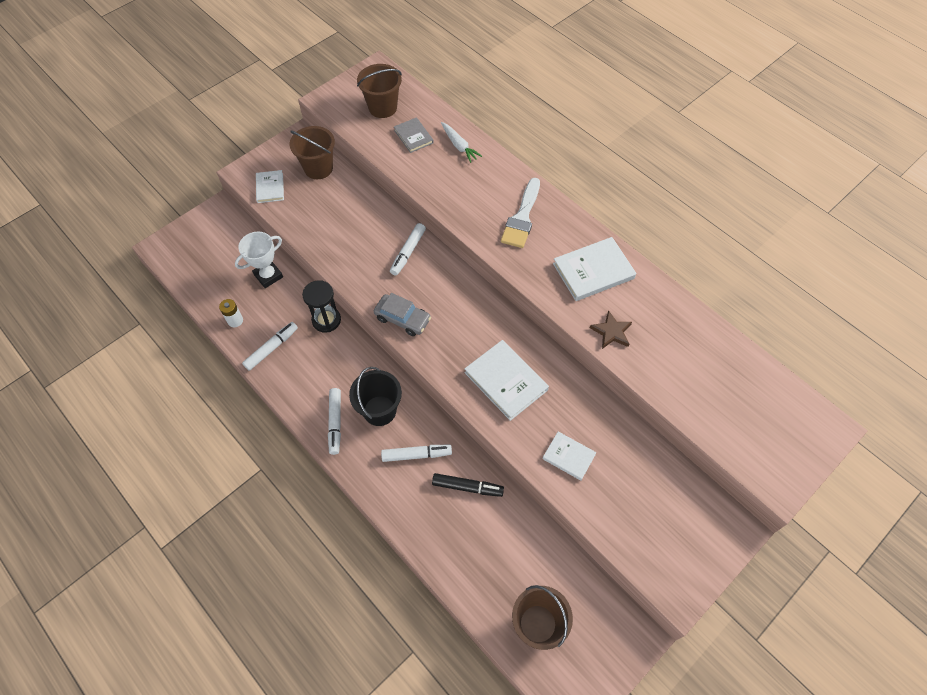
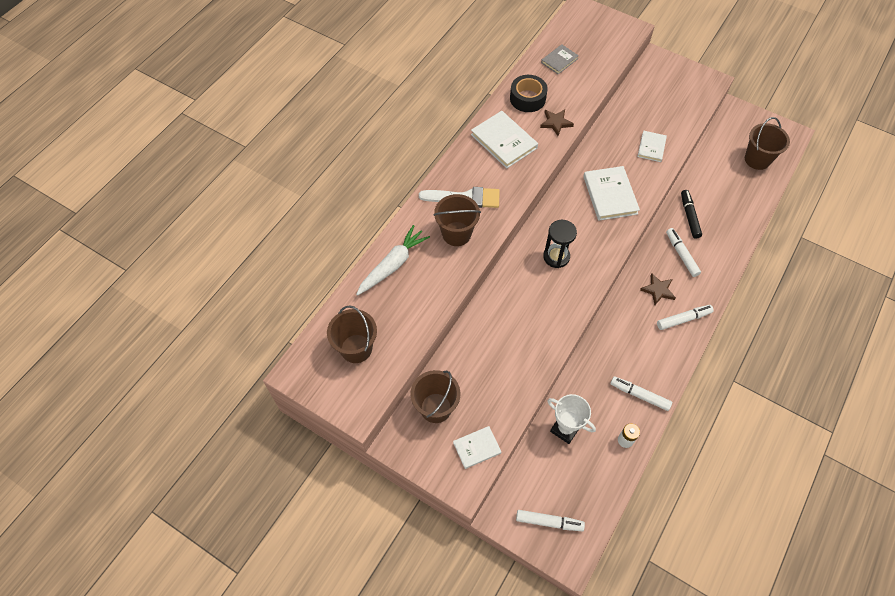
camera: 105 degrees left, 0 degrees up
(326, 320) = (592, 358): black hourglass -> black hourglass (556, 257)
(379, 410) = (658, 290): black bucket -> brown star
(402, 319) = (584, 279): grey car -> none
(408, 252) = (514, 294): white marker -> white marker (549, 522)
(413, 136) = (391, 308): grey book -> grey book (559, 60)
(459, 146) = (393, 265): white carrot -> white carrot, size x1.55
(479, 200) = (456, 234): none -> brown bucket
(506, 381) = (610, 195): white book -> white book turned 45 degrees counterclockwise
(658, 313) = (527, 98): none -> black tape

